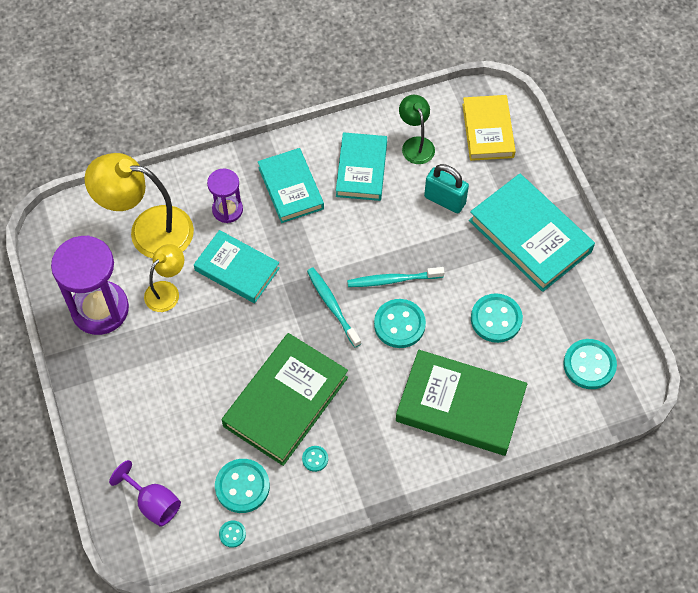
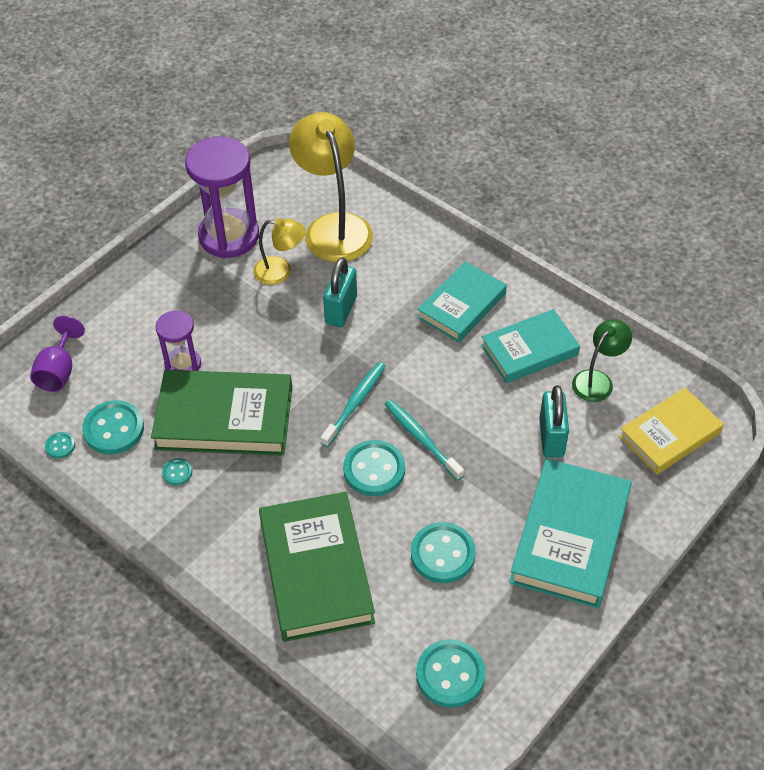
camera: 60 degrees right, 10 degrees down
(227, 210) = (399, 271): purple hourglass -> purple hourglass (183, 365)
(237, 269) = (341, 310): turquoise book -> turquoise padlock

